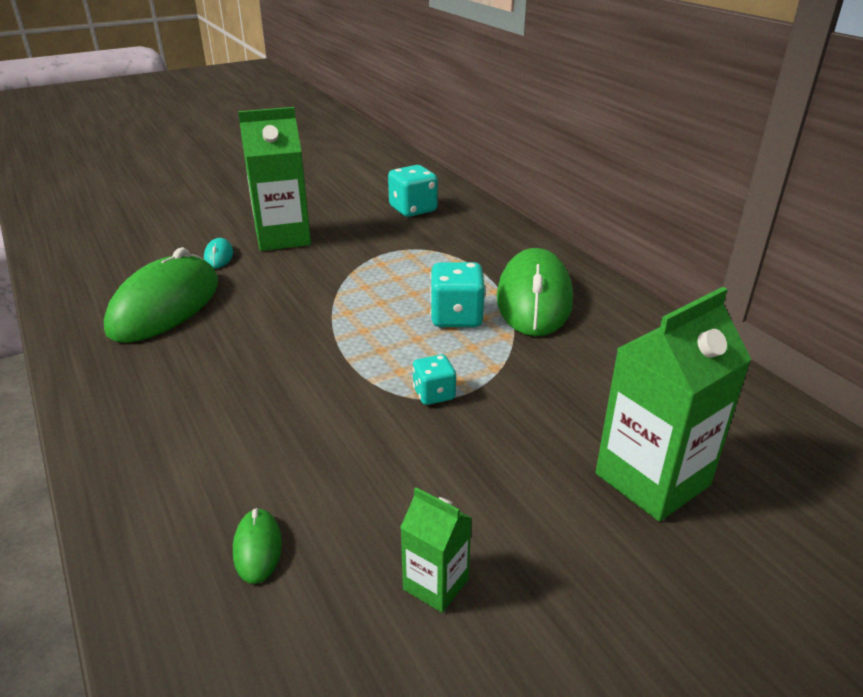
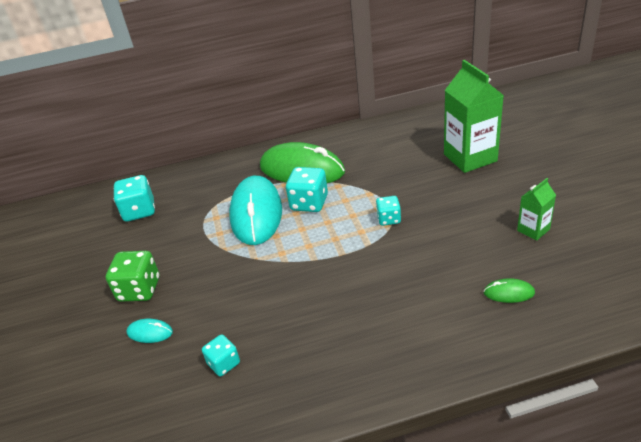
camera: 70 degrees left, 5 degrees up
(165, 306) = (224, 363): green mouse -> turquoise dice
(283, 237) = (139, 289): green carton -> green dice
(423, 281) = (256, 214): none -> turquoise mouse

